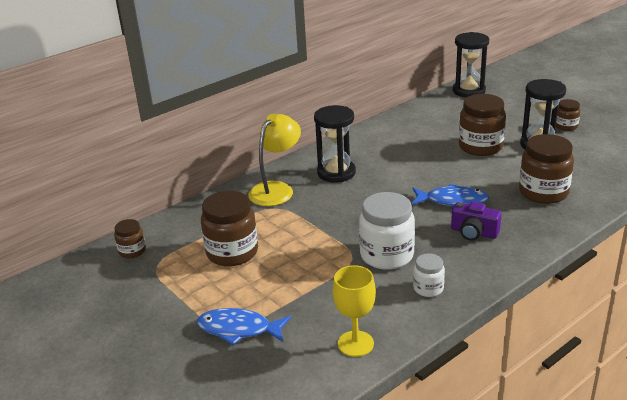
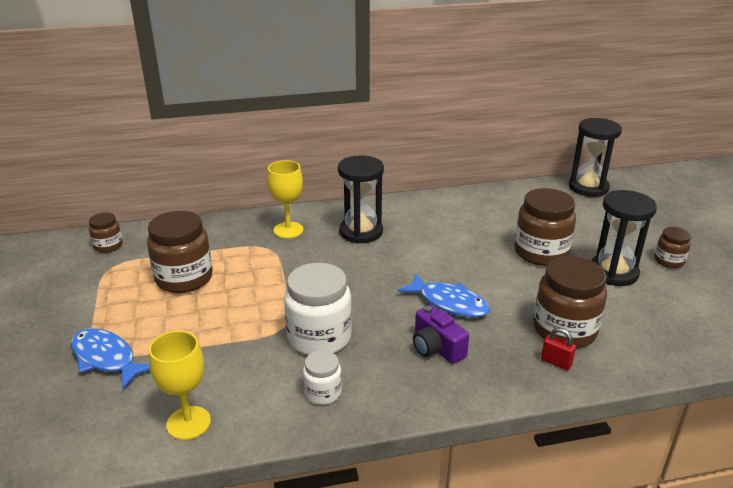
camera: 25 degrees right, 0 degrees up
(276, 189) = (288, 230): yellow lamp -> yellow goblet
(557, 214) = (556, 362): none -> red padlock

